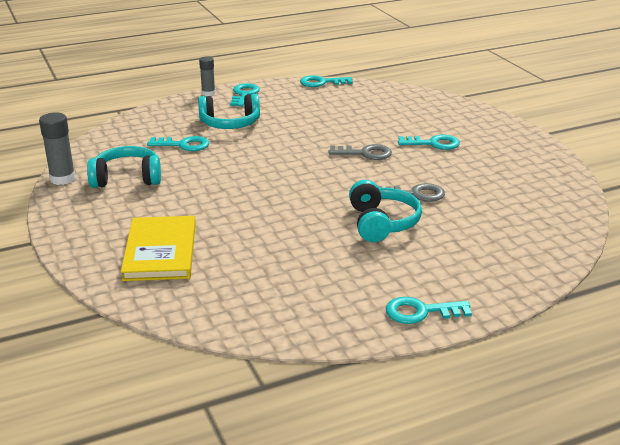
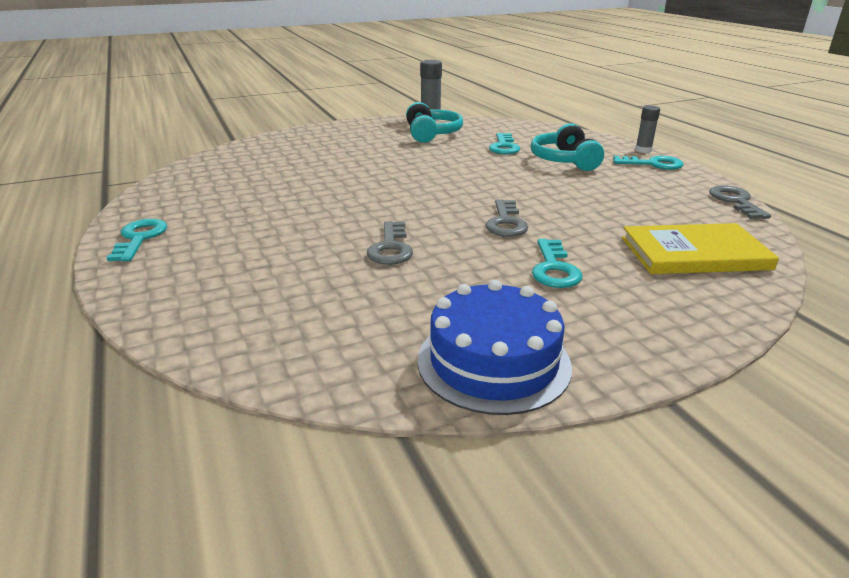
camera: 90 degrees right, 0 degrees up
(160, 251) = (305, 148): yellow book -> yellow book (694, 253)
(321, 83) = (735, 201): turquoise key -> grey key
(381, 223) = (323, 226): turquoise headphones -> none
(539, 165) = (493, 362): none -> blue cake

